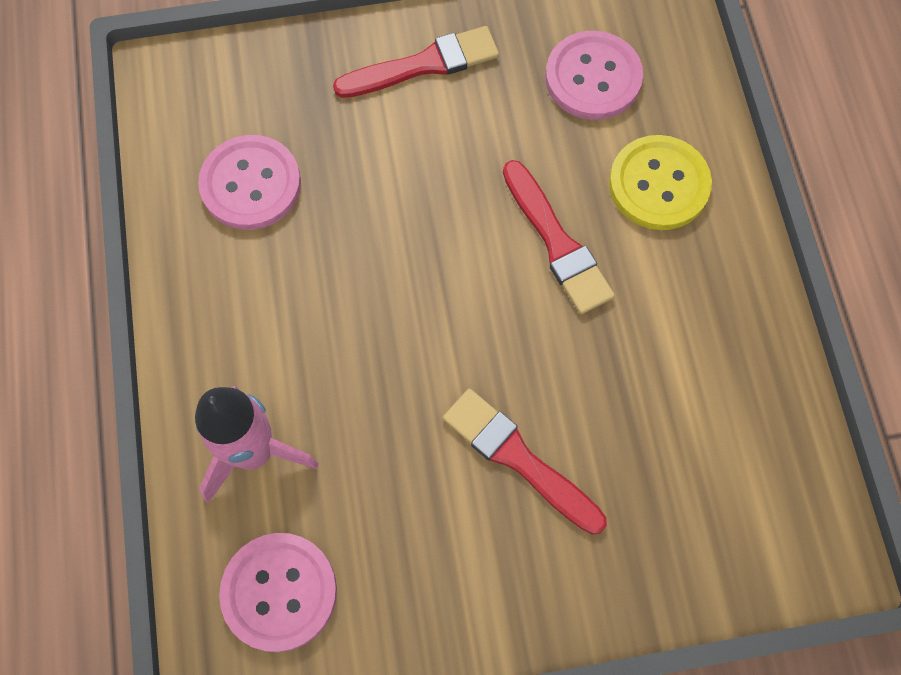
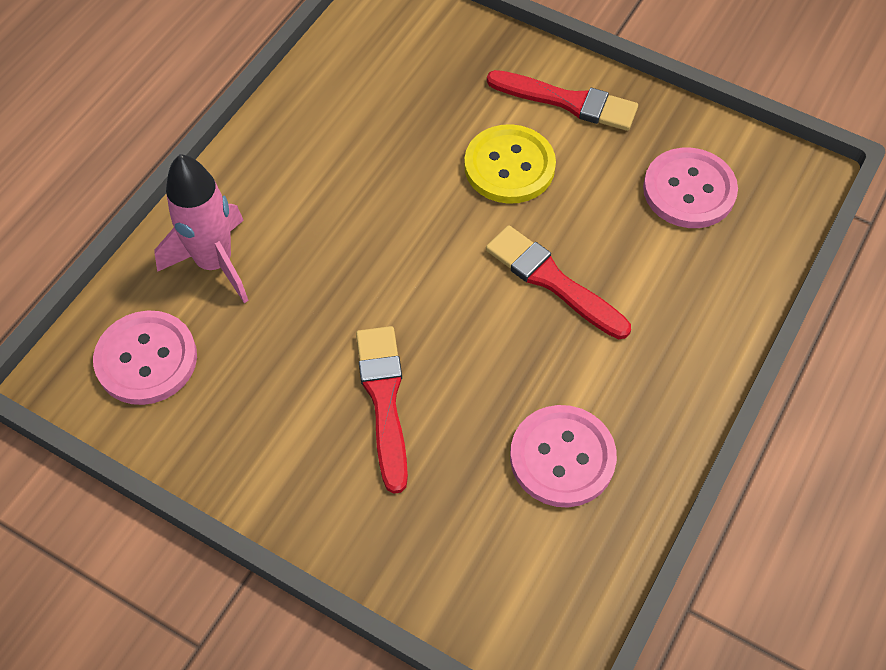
camera: 40 degrees right, 10 degrees down
(251, 184) = (374, 99): pink button -> pink button (562, 457)
(557, 243) = (552, 281): red brush -> red brush turned 120 degrees clockwise
(659, 184) = (670, 295): yellow button -> yellow button (509, 166)

